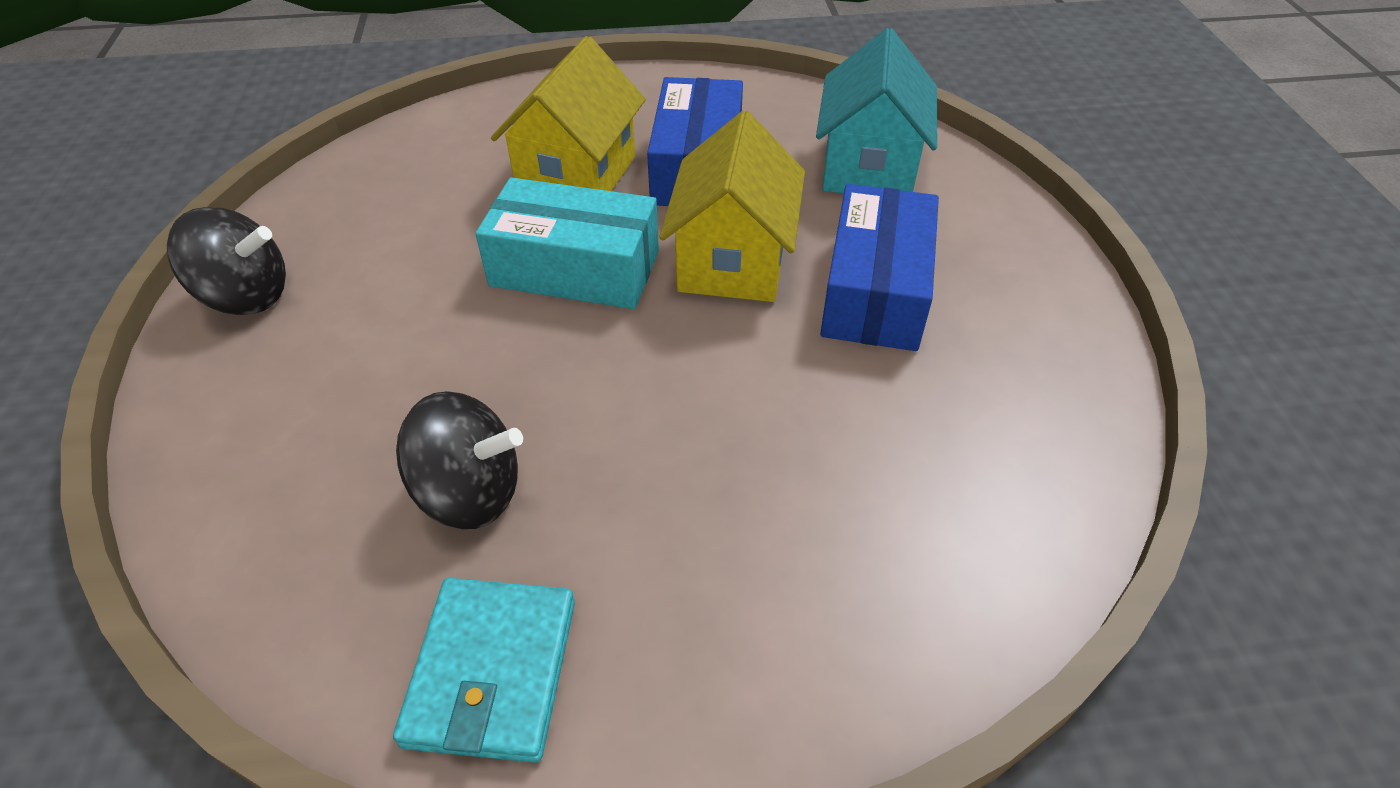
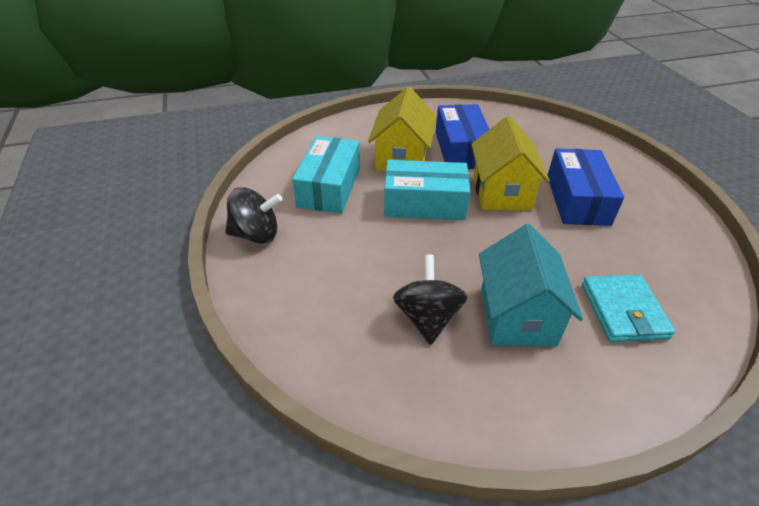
camera: 10 degrees left, 5 degrees down
(418, 219) = (329, 187): none -> turquoise box
(470, 492) = (427, 317): black spinning top -> black spinning top turned 90 degrees counterclockwise
(492, 671) = (483, 401): turquoise wallet -> turquoise wallet (623, 311)
(868, 167) = (544, 142): turquoise house -> turquoise house (517, 316)

